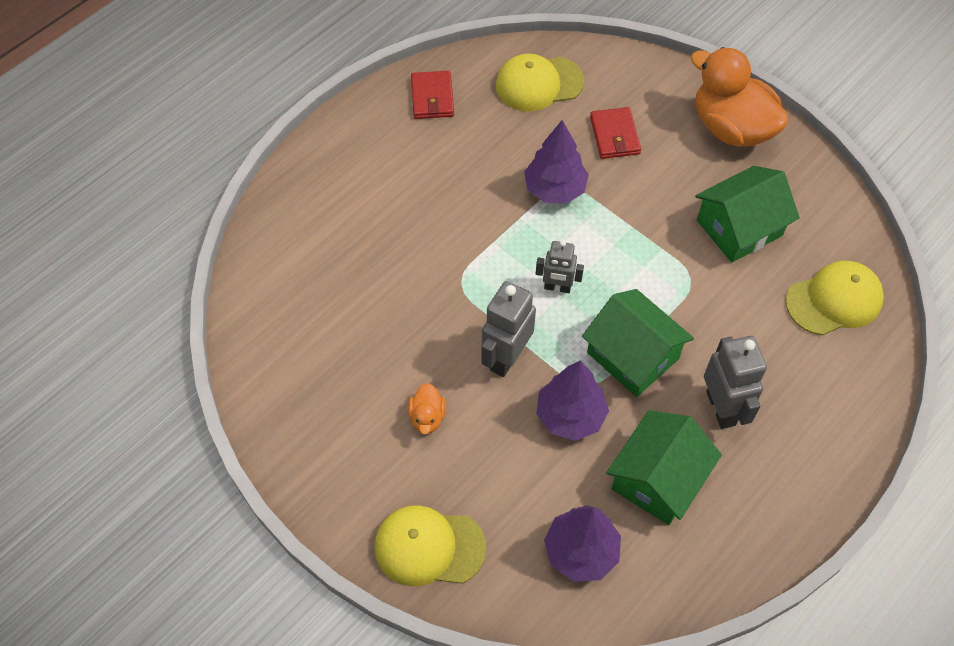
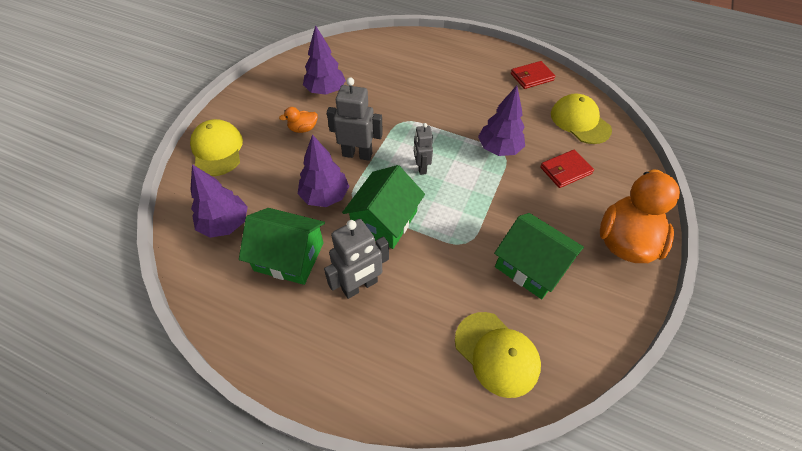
camera: 70 degrees right, 5 degrees down
(351, 368) = (325, 91): none -> purple tree

